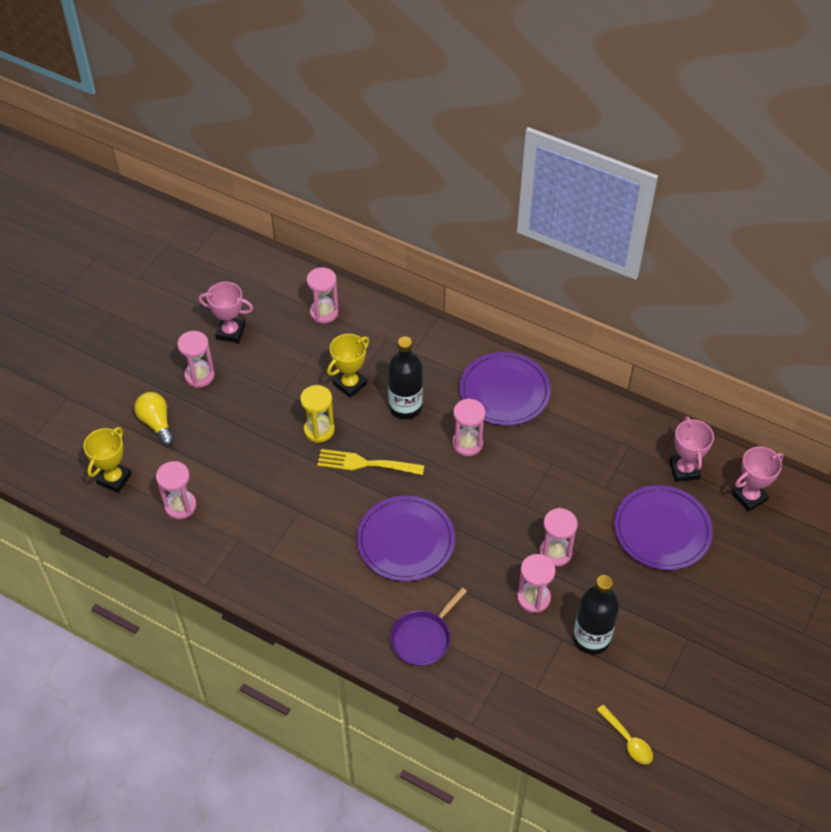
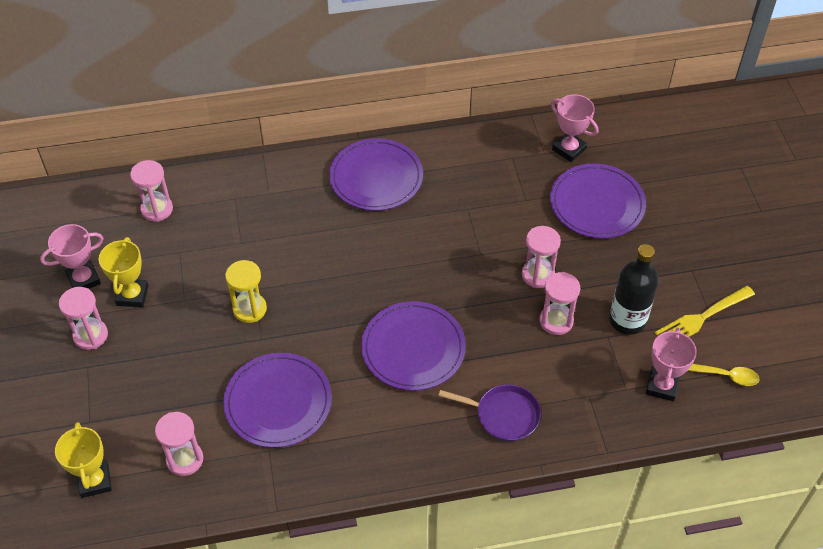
camera: 40 degrees left, 0 degrees up
(156, 423) = (89, 404): yellow light bulb -> none
(276, 511) = (278, 402): none -> purple plate
(350, 384) = (240, 254): yellow trophy -> yellow trophy (132, 295)
(365, 464) = (318, 310): yellow fork -> yellow fork (701, 318)
(405, 407) = (306, 242): black bottle -> none
(423, 638) = (504, 415): purple pan -> purple pan turned 75 degrees counterclockwise
(467, 444) = (387, 237): pink hourglass -> none
(749, 497) = (632, 139): pink trophy -> pink trophy (662, 386)

